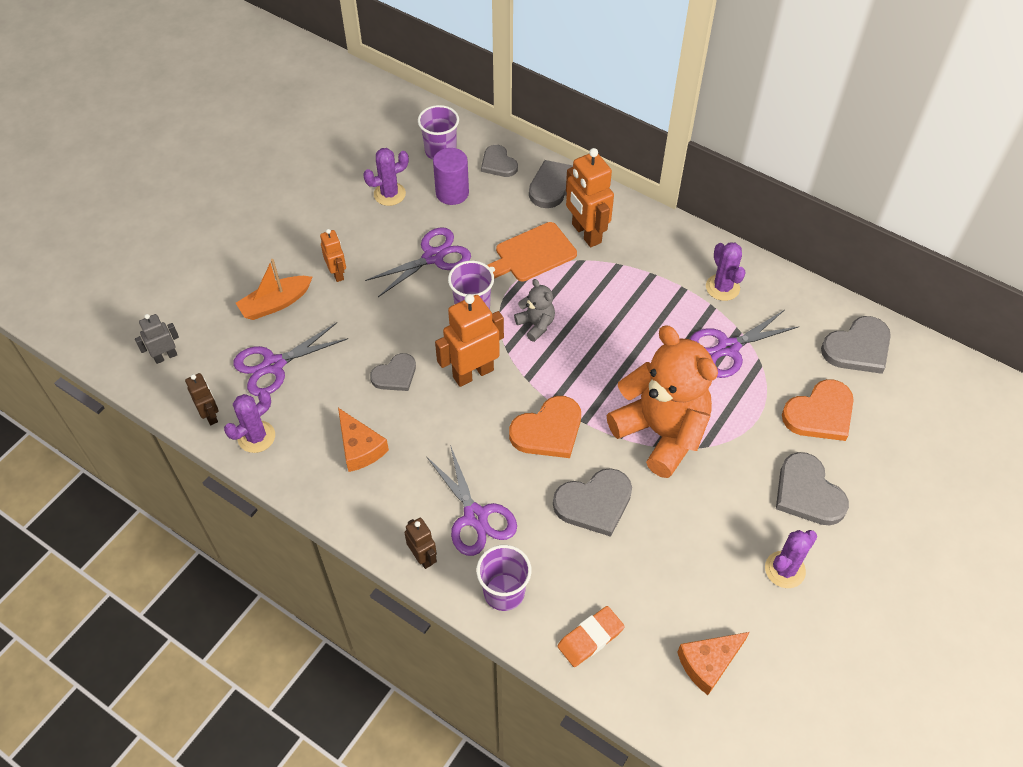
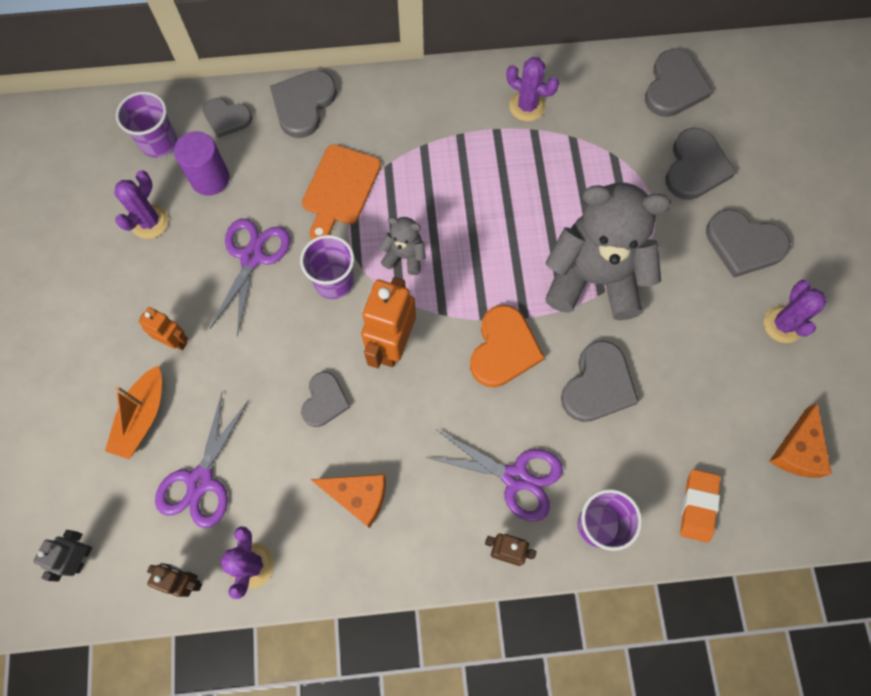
camera: 40 degrees left, 15 degrees up
(586, 233) = (369, 135): orange robot -> none
(661, 432) = (594, 278): orange teddy bear -> grey teddy bear
(728, 348) = (579, 160): purple scissors -> none
(820, 413) = (695, 167): orange heart -> grey heart

